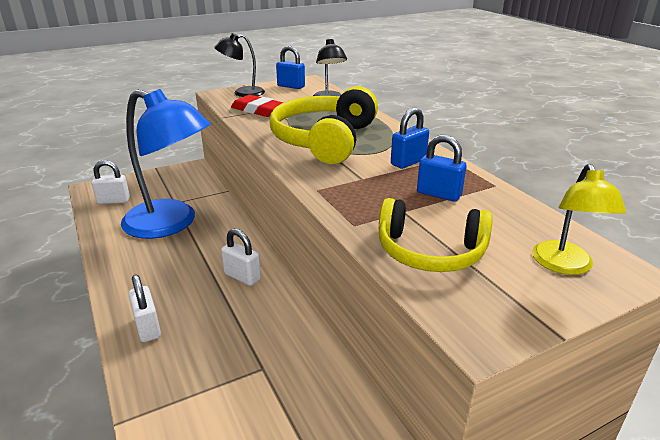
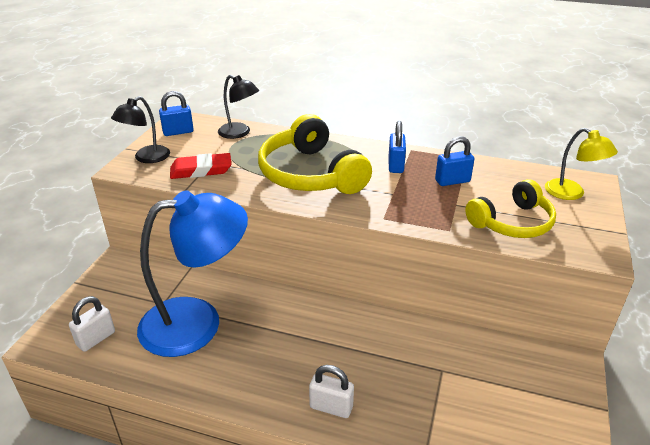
camera: 45 degrees left, 5 degrees up
(242, 276) = (330, 324): white padlock -> none

